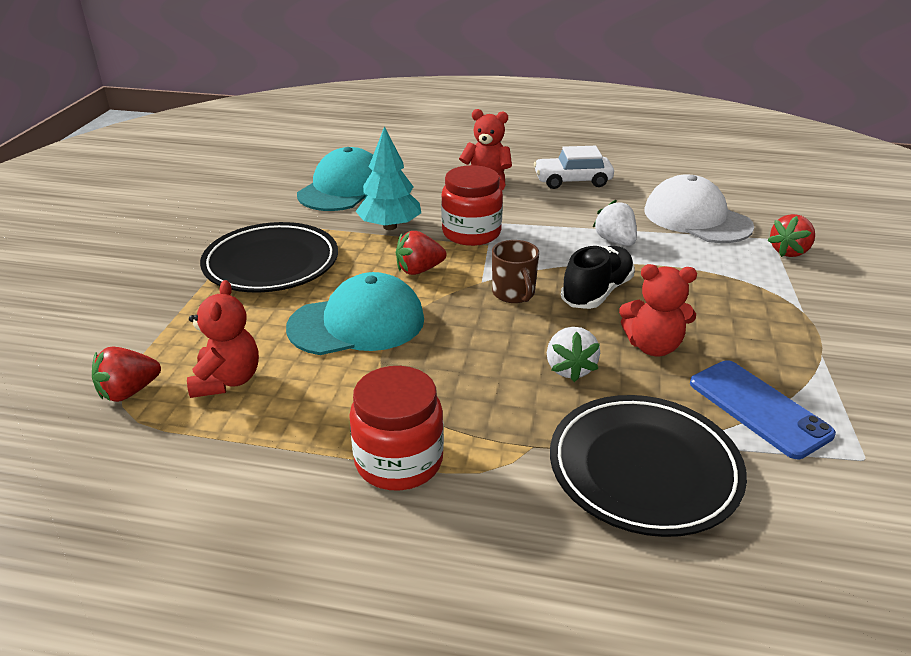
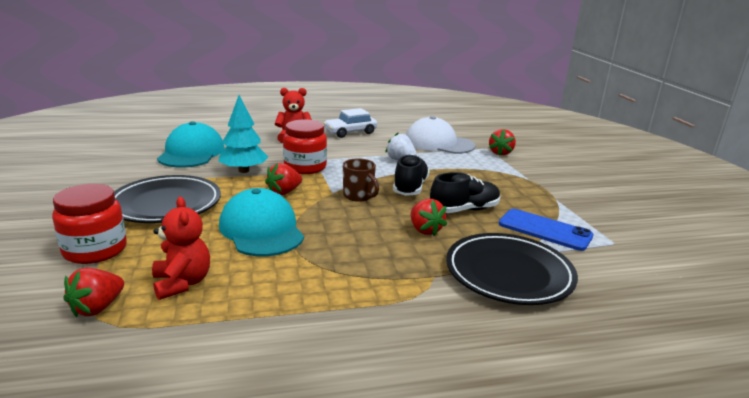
camera: 25 degrees left, 10 degrees down
(357, 323) = (261, 229): turquoise cap -> turquoise cap turned 75 degrees counterclockwise
(399, 461) = (353, 304): red jar -> red jar (95, 250)
(569, 369) = (425, 230): white strawberry -> red strawberry
(653, 346) = (464, 210): red teddy bear -> black shoe

